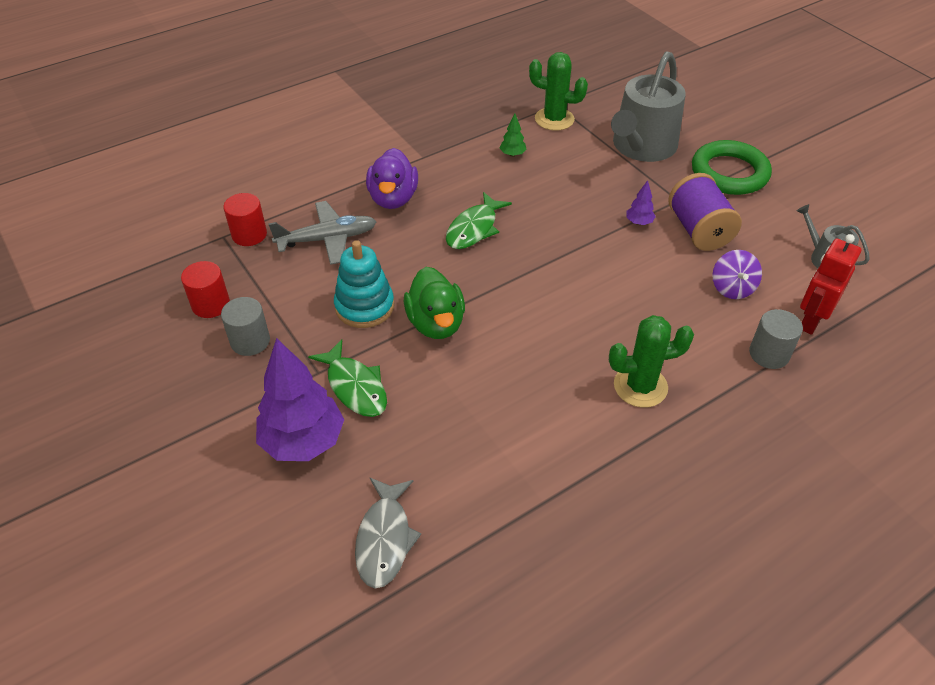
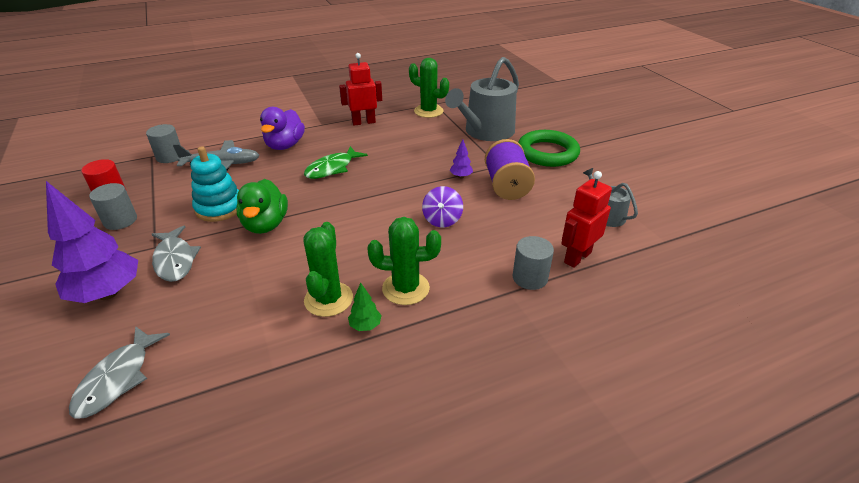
camera: 10 degrees right, 10 degrees down
(249, 235) = (170, 157): red cylinder -> grey cylinder
(355, 387) = (175, 260): green fish -> grey fish
(477, 147) = (363, 122): none -> red robot
(512, 154) = (387, 128): green tree -> green tree (365, 326)
(562, 412) = (328, 299): none -> green cactus
(732, 288) = (517, 227): purple spinning top -> purple spinning top (442, 220)

